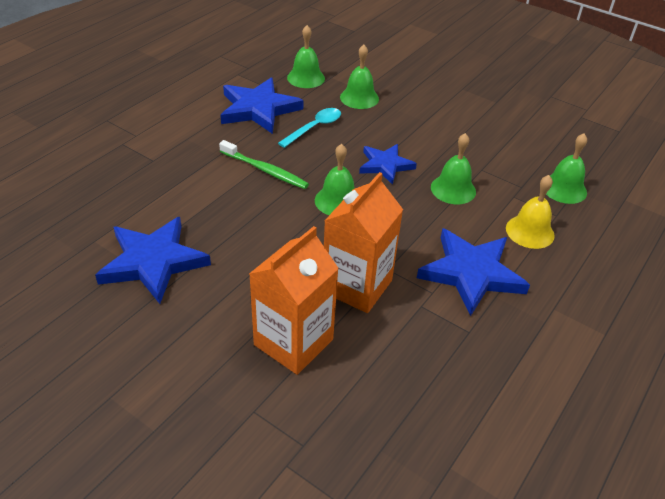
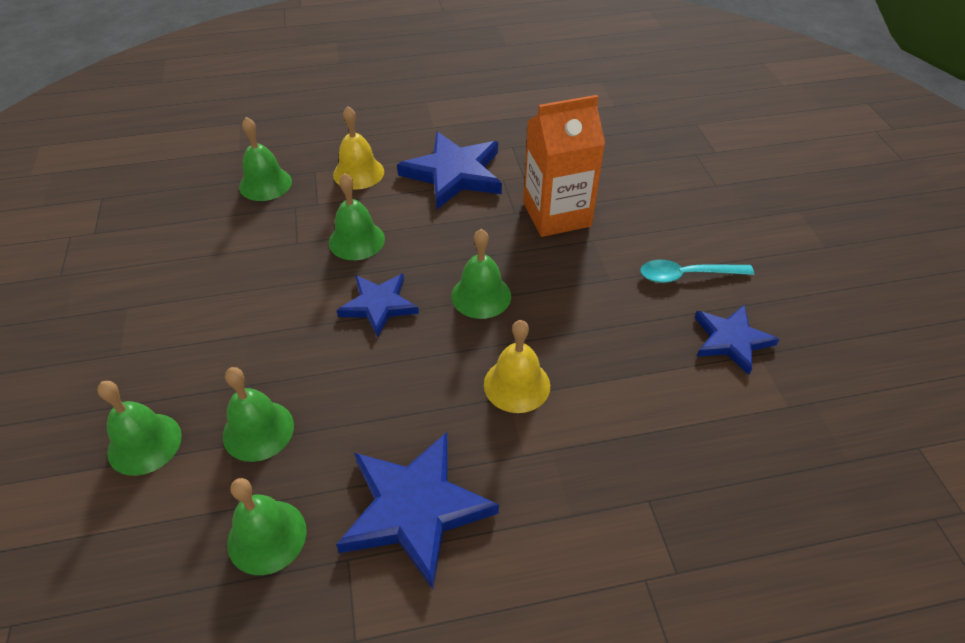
camera: 135 degrees left, 5 degrees up
(153, 262) = (731, 340): blue star -> blue star, size x0.63
(265, 170) = (517, 385): green toothbrush -> yellow bell
(293, 342) = (650, 206): orange carton -> none
(314, 128) = (384, 414): turquoise spoon -> turquoise spoon (687, 275)
(395, 74) = (144, 443): none -> green bell

